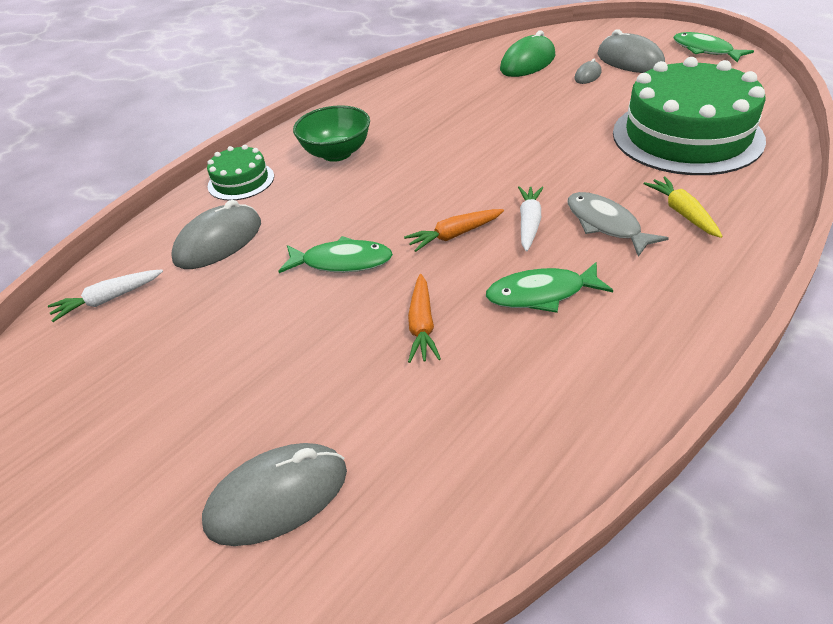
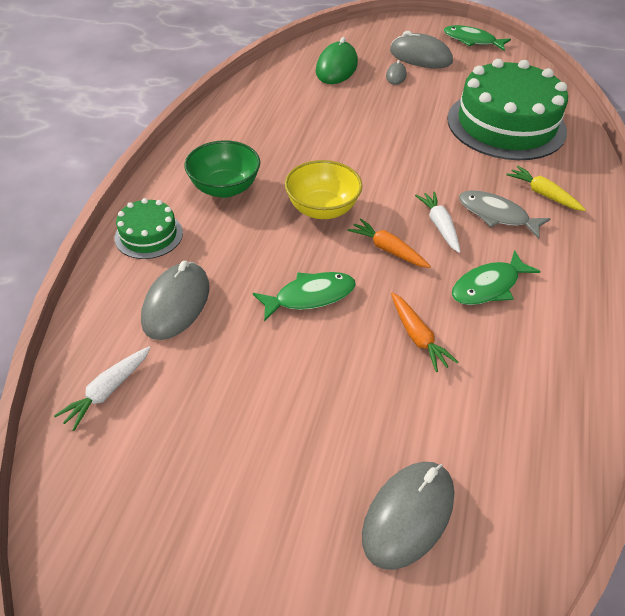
camera: 30 degrees left, 5 degrees up
(415, 186) = (322, 209): none -> yellow bowl
(454, 235) = (388, 249): orange carrot -> orange carrot turned 90 degrees clockwise

